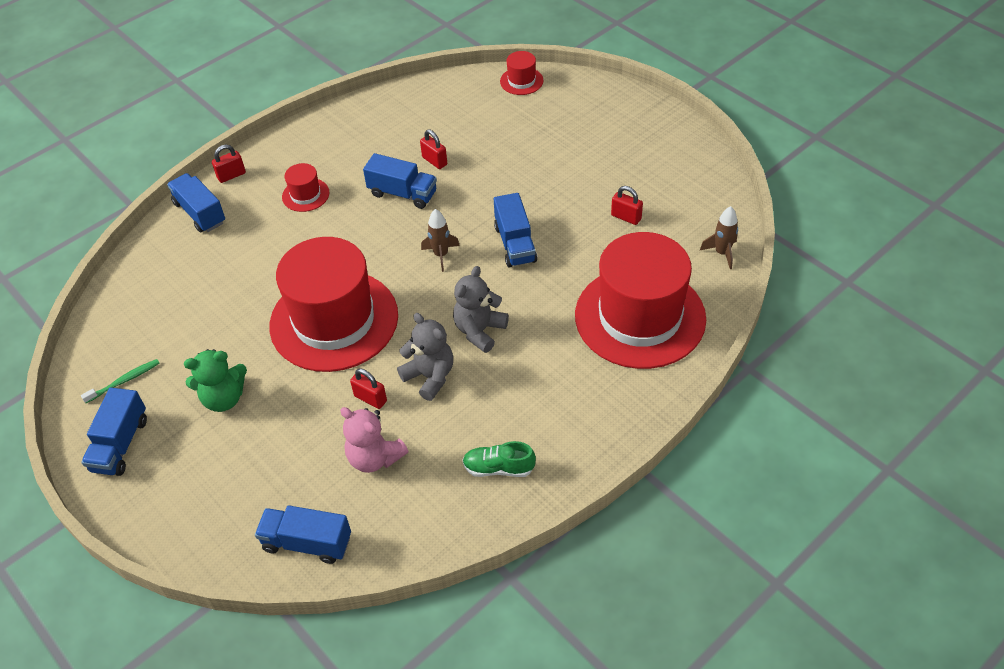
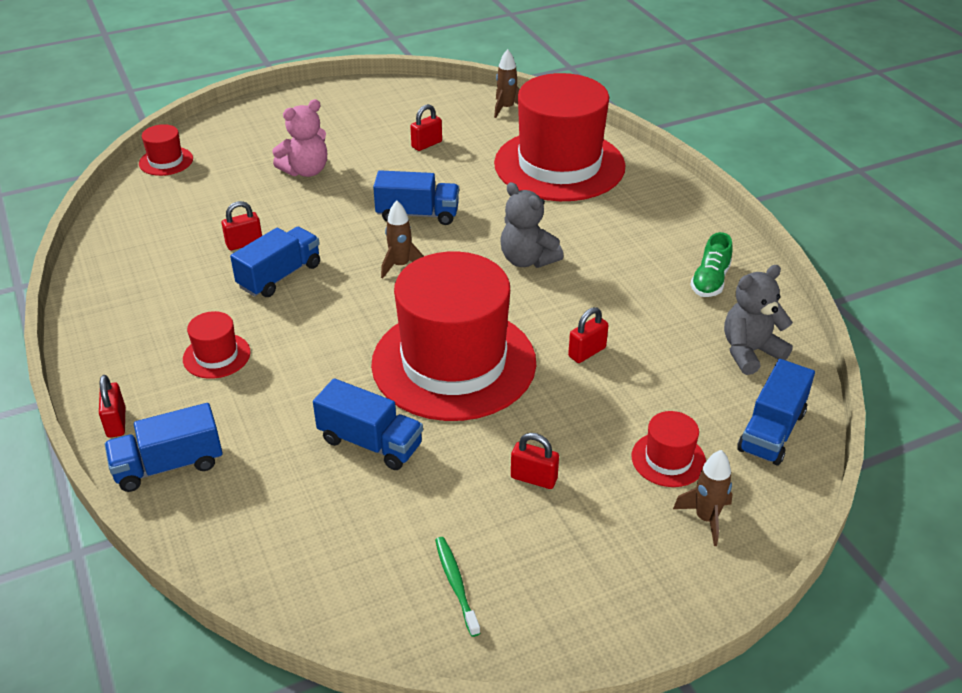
camera: 75 degrees left, 10 degrees down
(120, 444) = (571, 597): blue truck -> blue truck (370, 443)
(203, 511) = (706, 518): none -> brown rocket
(224, 398) = (533, 478): green teddy bear -> red padlock
(260, 476) = (668, 459): none -> red hat
(374, 457) = (670, 362): pink teddy bear -> pink teddy bear (306, 171)
(430, 376) = (574, 304): grey teddy bear -> grey teddy bear (750, 352)

